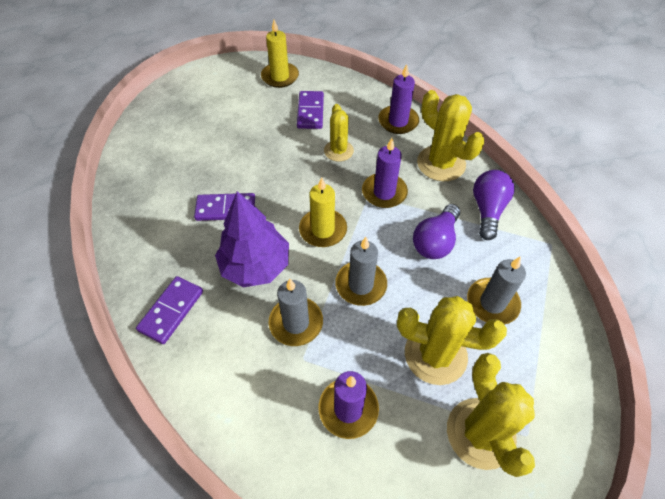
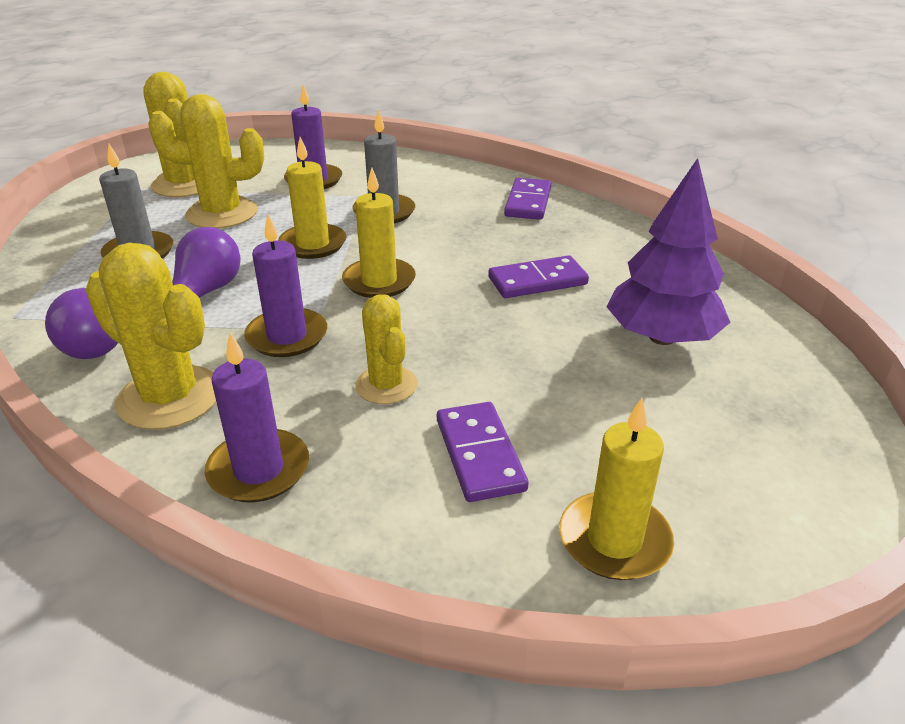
camera: 165 degrees right, 20 degrees down
(255, 265) = (456, 241): purple tree -> purple tree (661, 337)
(361, 285) = (313, 244): grey candle -> yellow candle

